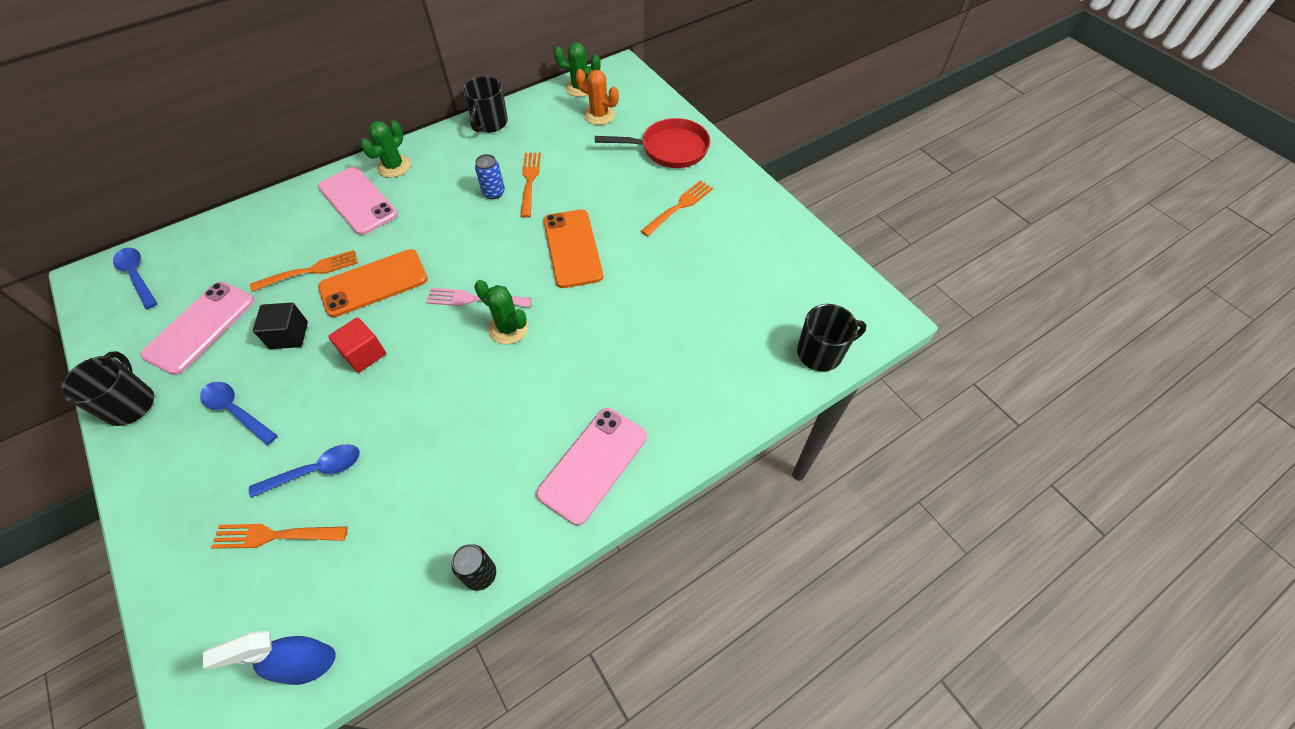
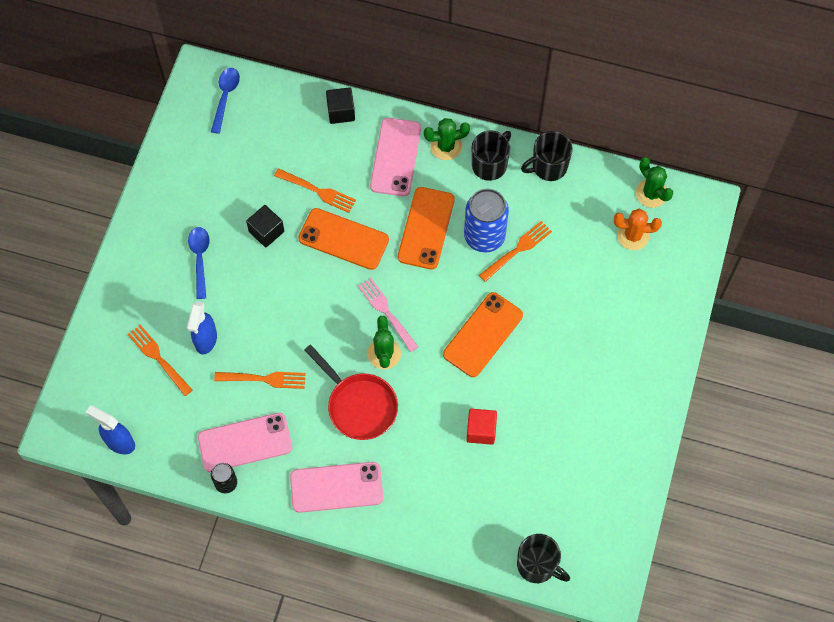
camera: 50 degrees right, 10 degrees up
(130, 404) = (156, 198): black mug -> black mug (490, 164)
(200, 327) = (227, 176): pink phone -> pink phone (245, 442)
(272, 208) = (341, 112): none -> black cube
(316, 471) = (206, 340): blue spoon -> blue spray bottle
(364, 354) = (292, 288): red cube -> red cube (481, 430)
(439, 222) = (426, 228): none -> orange phone
(494, 193) = (484, 236): blue can -> blue can, size x1.93
(599, 115) = (633, 235): orange cactus -> orange cactus turned 75 degrees counterclockwise
(670, 149) = (644, 319): red pan -> red pan (359, 405)
(679, 207) = (587, 374): orange fork -> orange fork (263, 379)

